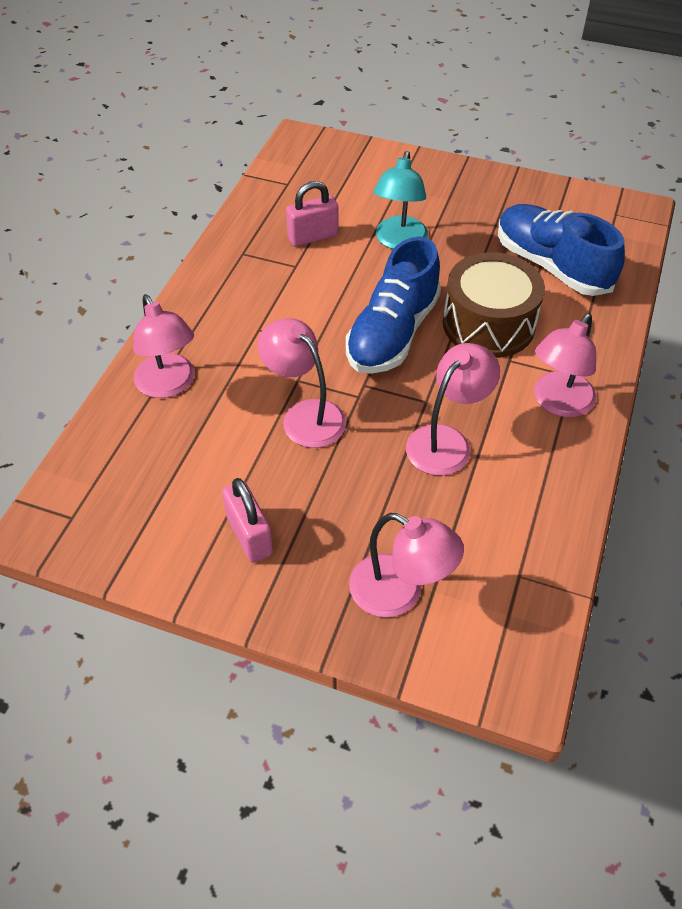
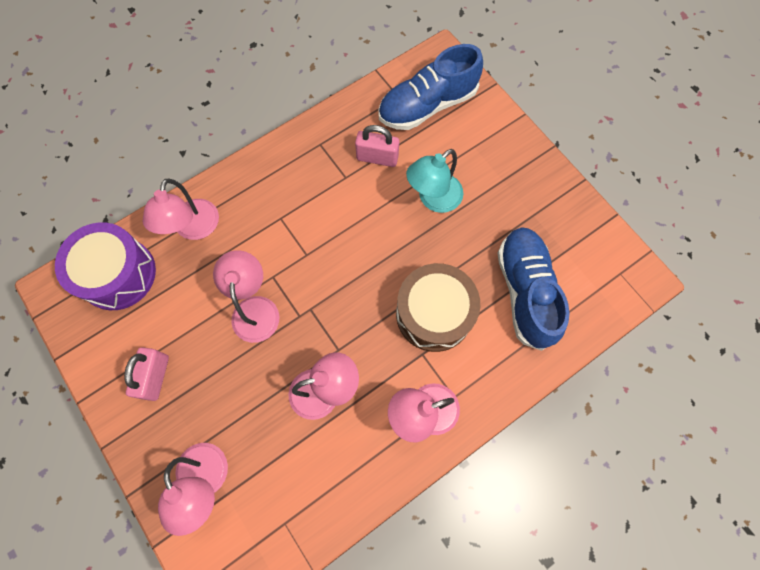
camera: 35 degrees right, 20 degrees up
(113, 470) = (118, 274): none -> purple drum
(392, 333) = (362, 278): blue shoe -> blue shoe (427, 105)

